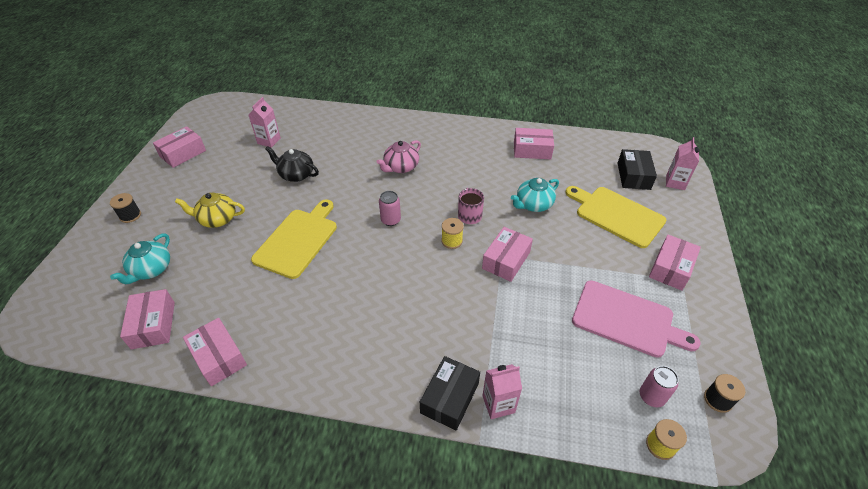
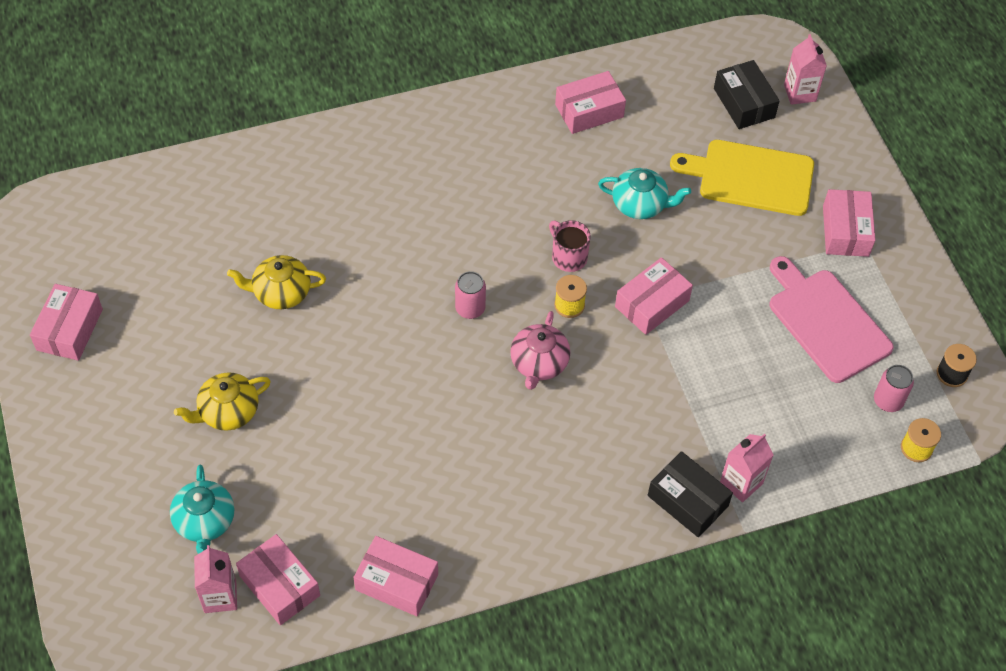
camera: 30 degrees left, 10 degrees up
(130, 215) = (93, 462): black spool -> none
(269, 141) = (188, 251): pink carton -> pink carton (220, 596)
(296, 174) = (281, 292): black teapot -> yellow teapot
(298, 240) = (368, 392): yellow cutting board -> none
(401, 167) = (424, 216): pink teapot -> pink teapot (539, 363)
(449, 398) = (687, 501): black box -> black box turned 45 degrees counterclockwise
(506, 260) = (652, 303): pink box -> pink box turned 45 degrees clockwise
(533, 204) = (640, 204): turquoise teapot -> turquoise teapot turned 105 degrees counterclockwise
(627, 320) = (826, 322): pink cutting board -> pink cutting board turned 120 degrees counterclockwise

